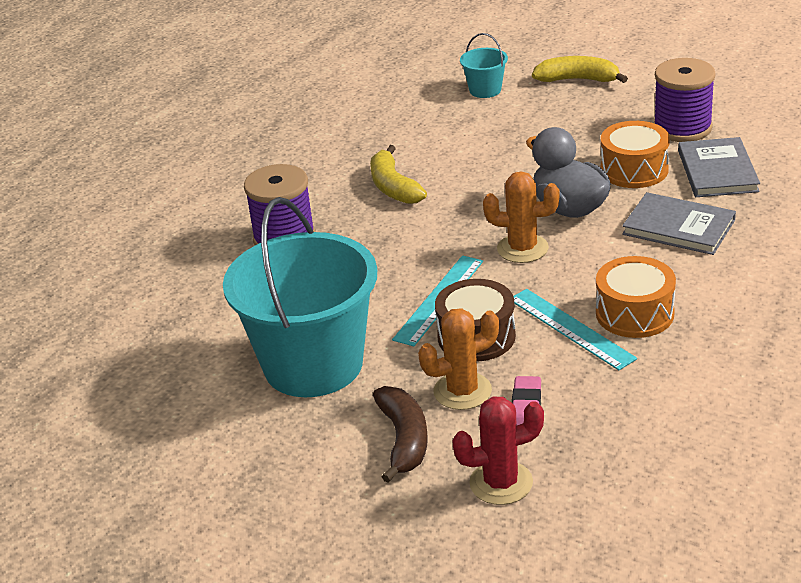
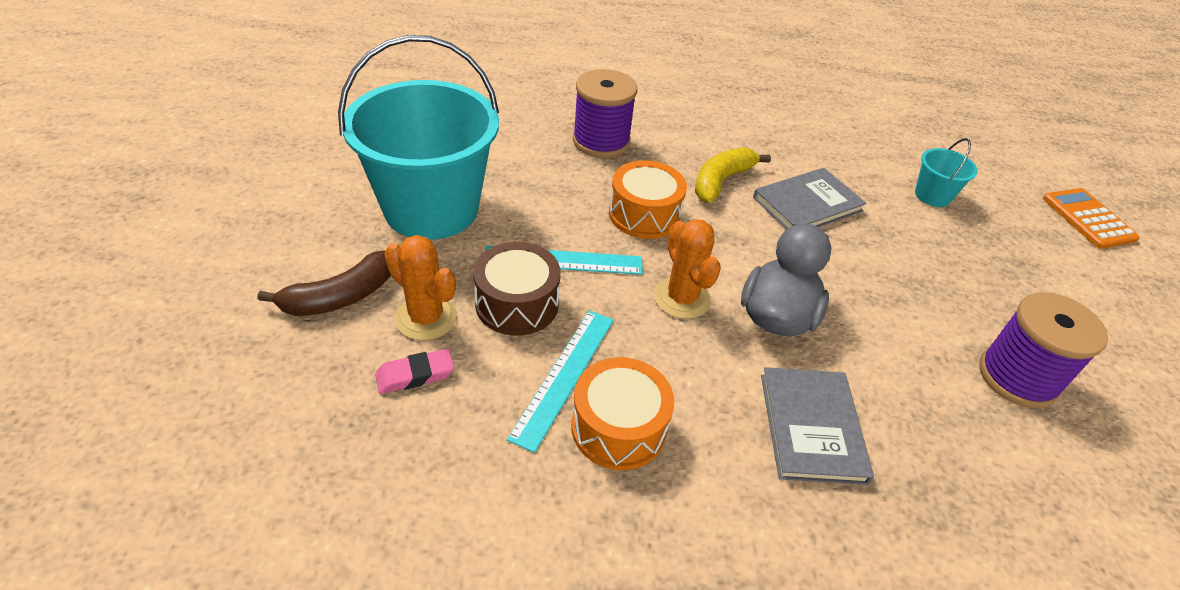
camera: 55 degrees right, 10 degrees up
(501, 483) = (287, 388): red cactus -> none
(556, 34) = (1088, 219): none -> orange calculator
(578, 79) = (1022, 258): yellow banana -> none
(634, 170) = (893, 353): orange drum -> orange drum (644, 214)
(717, 171) = (958, 437): grey book -> grey book (807, 204)

